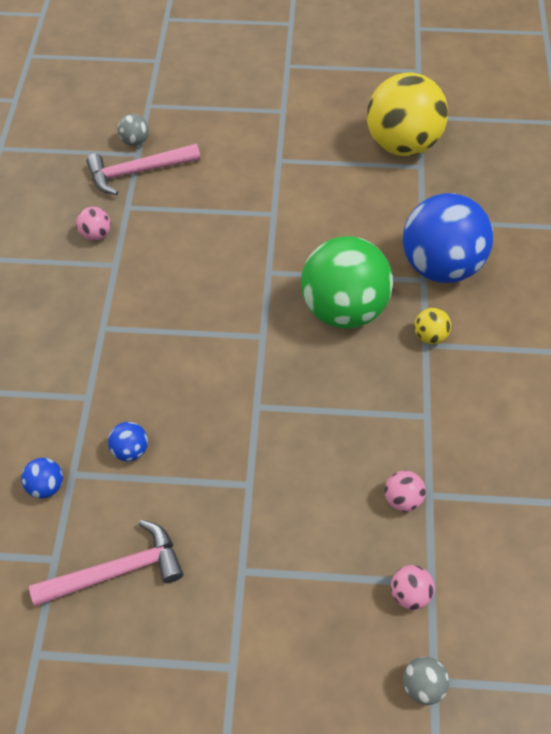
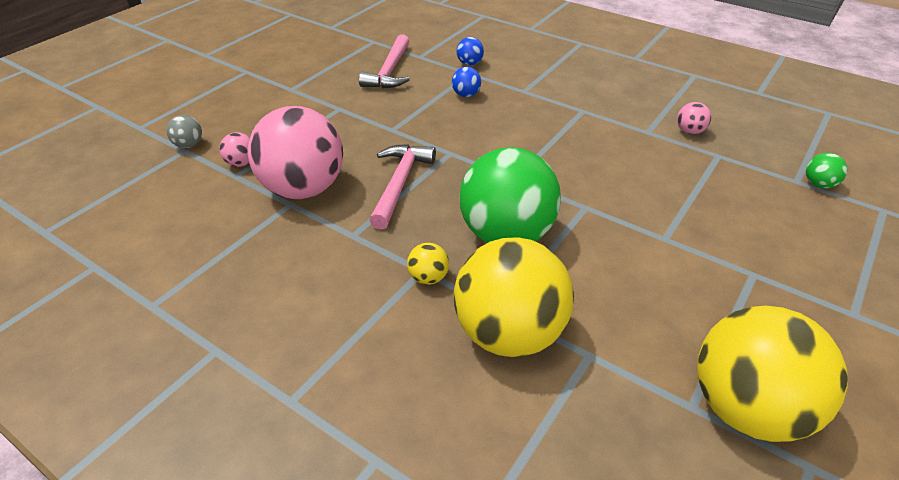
camera: 120 degrees right, 15 degrees down
(135, 141) = (819, 184): grey ball -> green ball
(138, 172) = (768, 173): pink hammer -> pink hammer (399, 184)
(402, 499) = (303, 189): pink ball -> pink ball, size x2.49
(440, 266) = (509, 334): blue ball -> yellow ball

